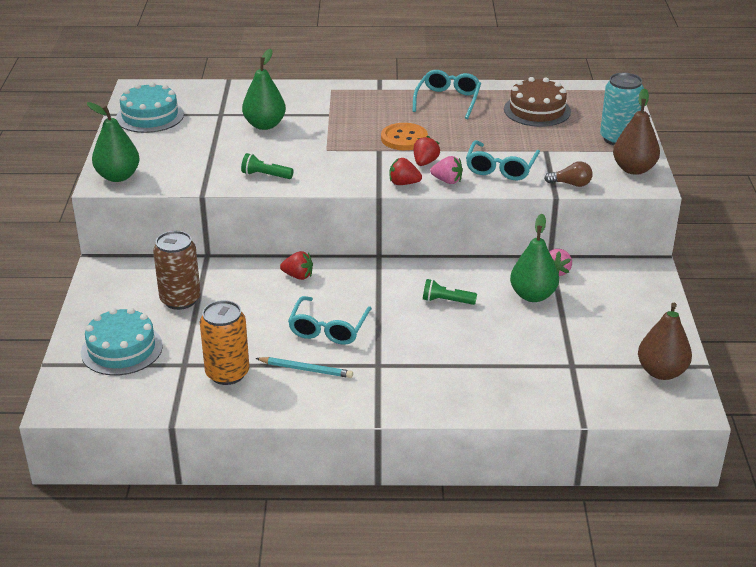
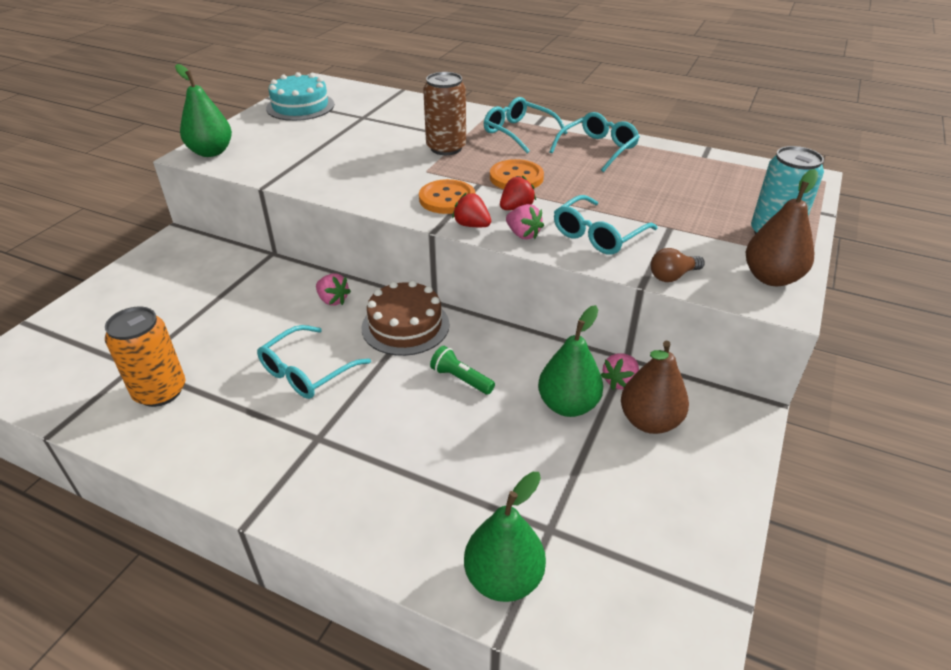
camera: 25 degrees right, 5 degrees up
(121, 349) = (99, 329): turquoise cake -> none
(180, 300) = (203, 292): brown can -> brown can (446, 148)
(265, 125) = (391, 135): green pear -> green pear (503, 578)
(265, 175) = (340, 182): green flashlight -> none
(298, 276) = (333, 300): red strawberry -> pink strawberry
(306, 369) = (238, 415): turquoise pencil -> none
(365, 168) = (447, 199): none -> orange button
(372, 99) = (518, 132): none -> turquoise glasses
(537, 110) = (692, 180): brown cake -> brown cake (405, 326)
(571, 184) = (672, 276): brown light bulb -> brown light bulb turned 120 degrees clockwise
(661, 372) = (671, 591): brown pear -> brown pear (649, 421)

